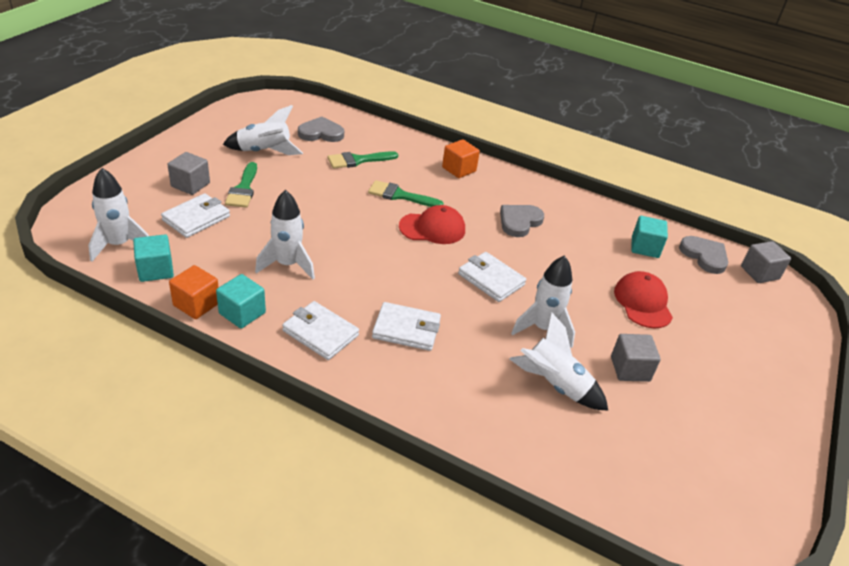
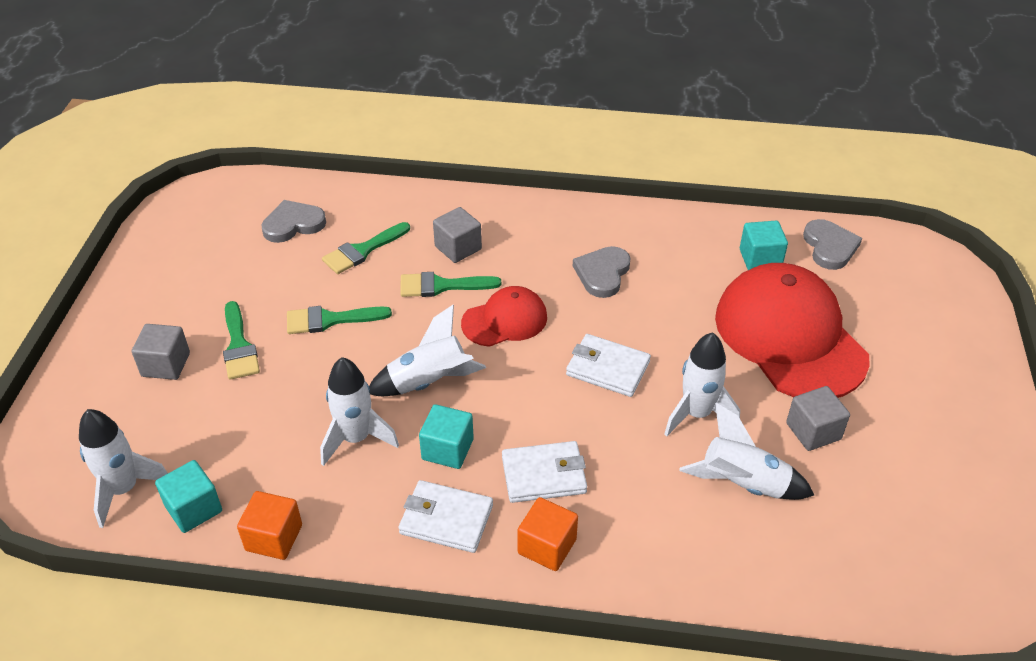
camera: 15 degrees left, 5 degrees up
(196, 218) = (202, 413): white wallet -> none
(242, 313) = (337, 528): turquoise cube -> turquoise cube (447, 449)
(264, 151) = (235, 279): white rocket -> white rocket (429, 382)
(312, 192) = (330, 320): none -> green brush
(459, 169) = (494, 221): orange cube -> orange cube (547, 546)
(643, 302) = (789, 336): red cap -> red cap, size x1.91
(704, 256) = (829, 247): grey heart -> grey heart turned 45 degrees clockwise
(759, 273) = (897, 248): grey cube -> grey cube (458, 248)

